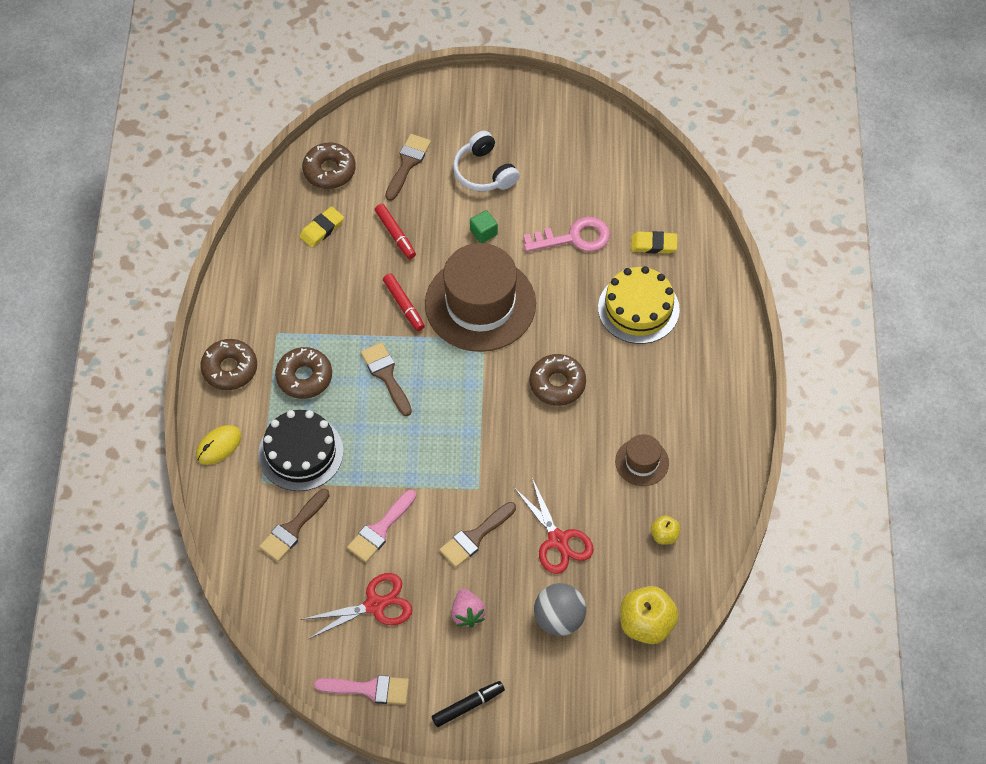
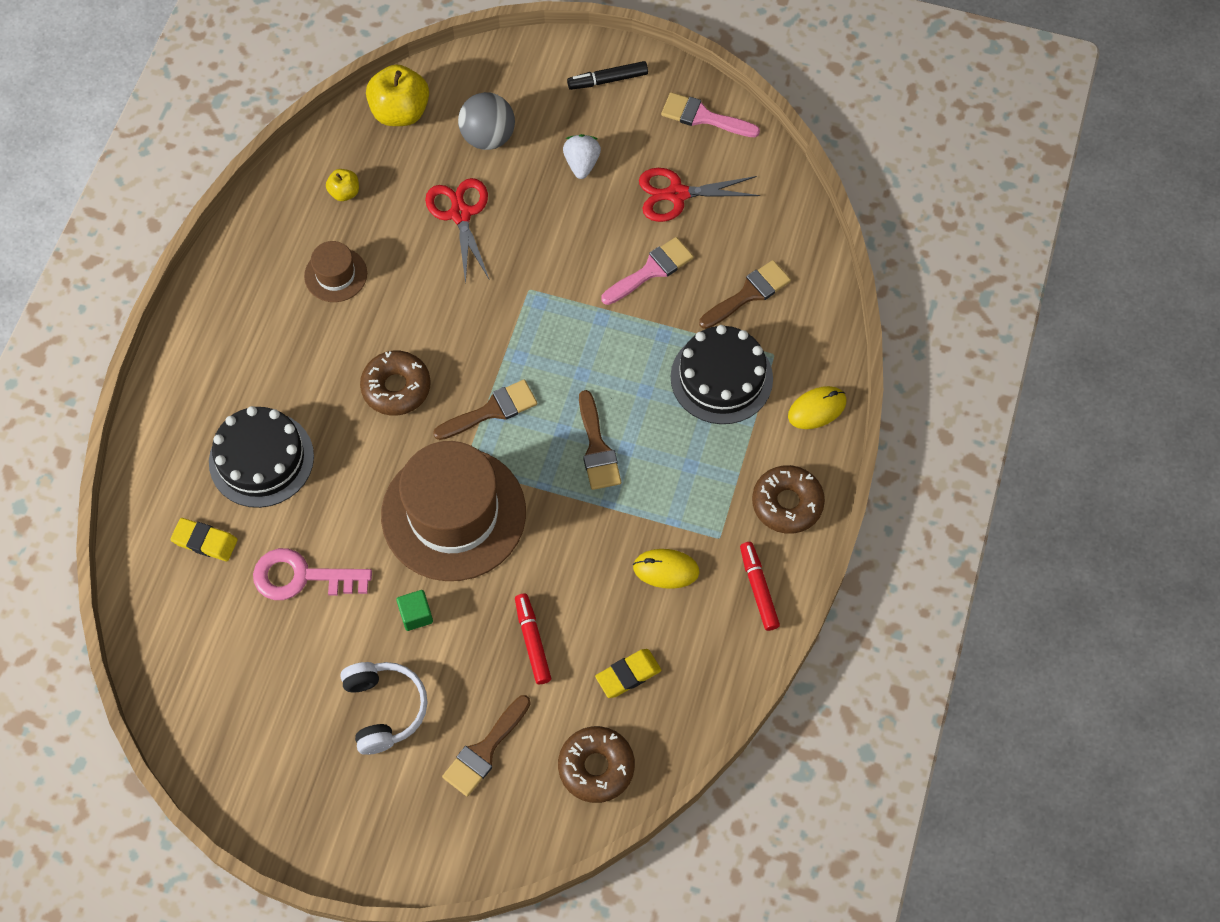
camera: 165 degrees left, 5 degrees up
(304, 377) = (697, 470): brown donut -> none
(311, 302) = (666, 569): none -> yellow mouse
(404, 305) = (550, 536): red marker -> red marker (758, 589)
(467, 614) = (582, 164): pink strawberry -> white strawberry
(475, 537) = (549, 238): brown brush -> brown brush (492, 410)
(638, 308) = (261, 459): yellow cake -> black cake

